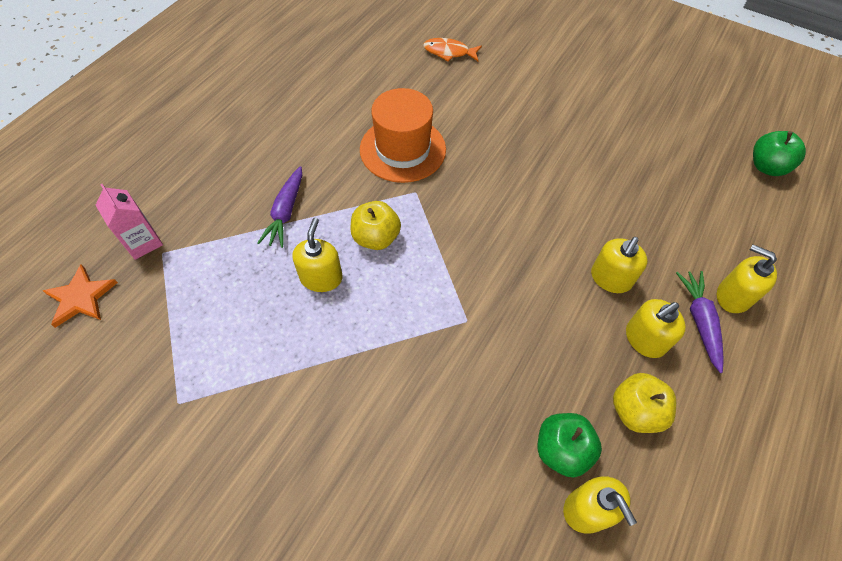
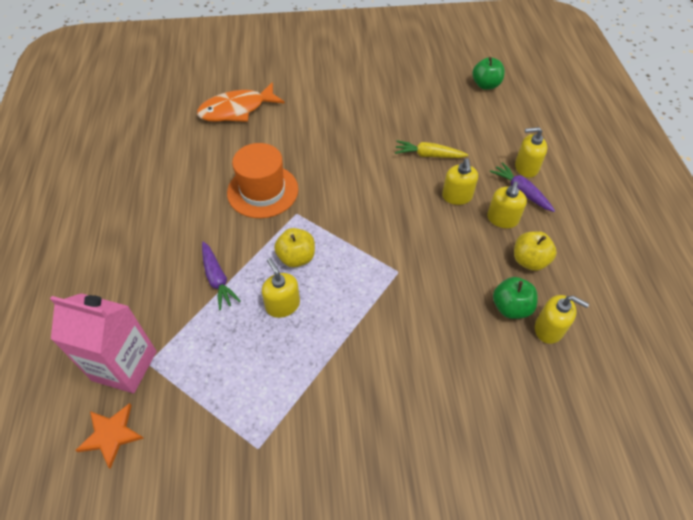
camera: 35 degrees left, 5 degrees down
(143, 242) = (124, 365): pink carton -> pink carton, size x1.76
(449, 52) = (236, 110): orange fish -> orange fish, size x1.78
(617, 211) = (428, 155): none -> yellow carrot

